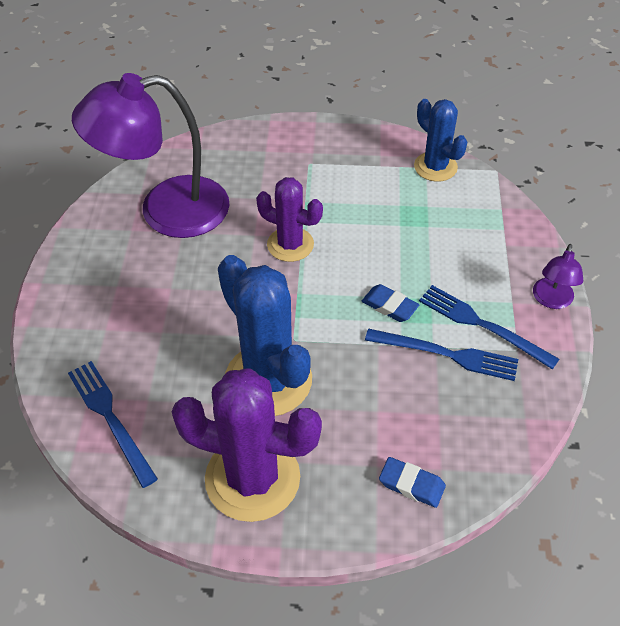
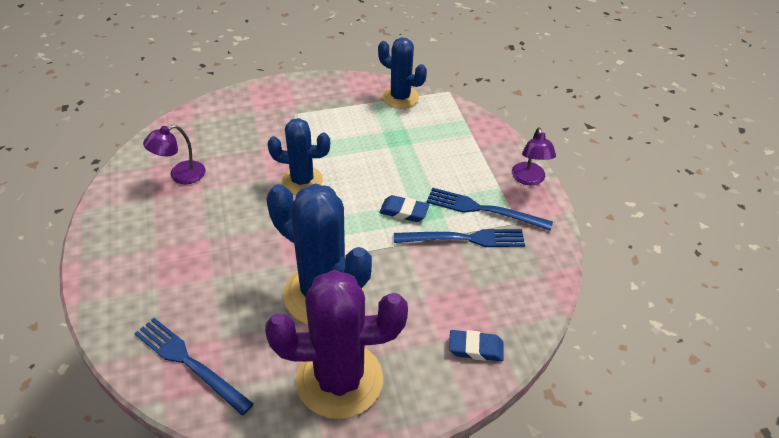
camera: 20 degrees left, 5 degrees down
(166, 211) = (180, 175): purple lamp -> purple lamp, size x0.43
(290, 244) = (302, 181): purple cactus -> blue cactus

